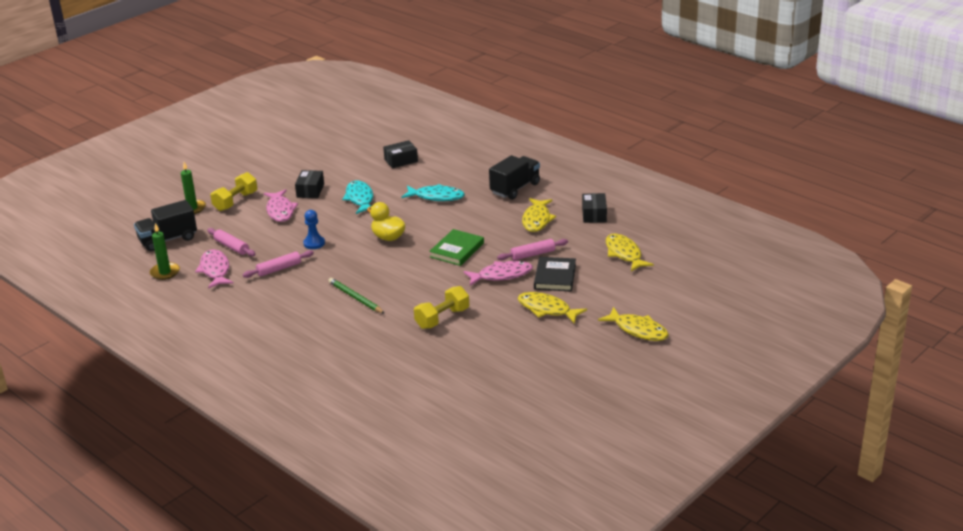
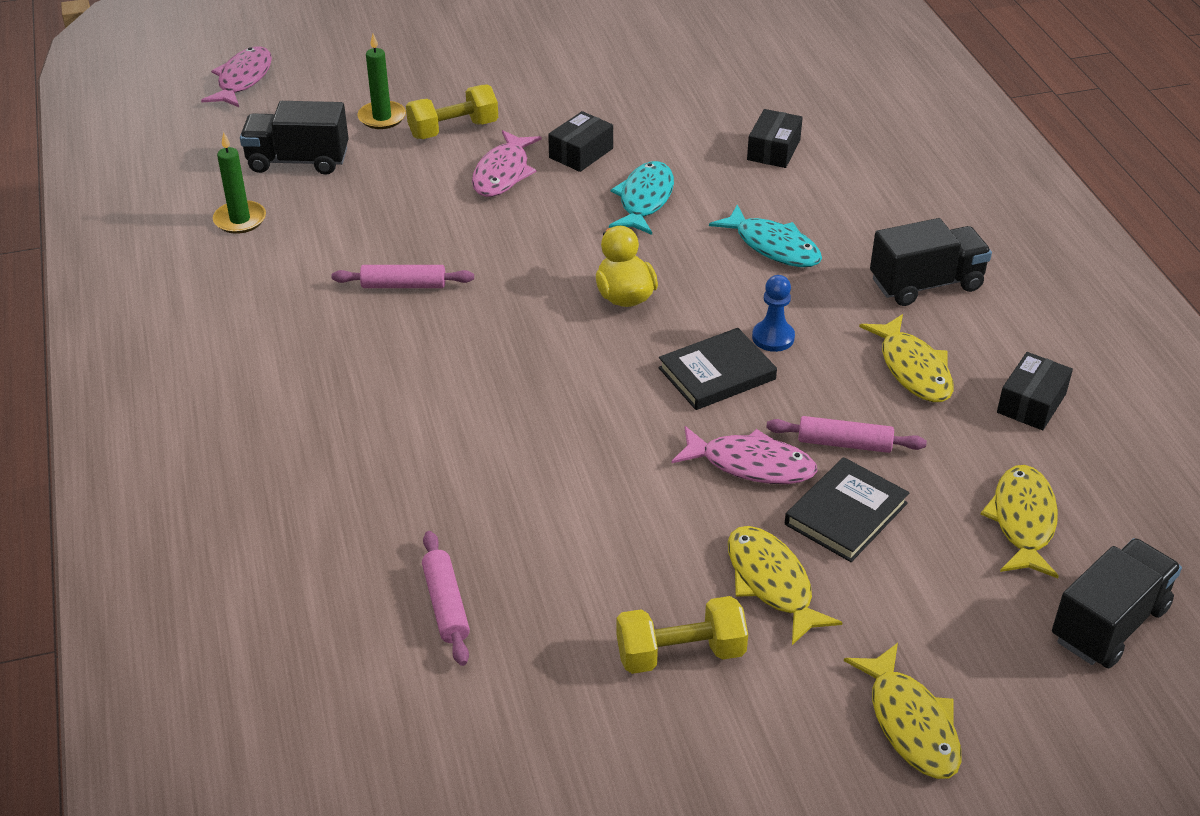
camera: 30 degrees right, 10 degrees up
(215, 270) = (311, 246): pink fish -> pink fish (243, 80)
(231, 247) = (373, 212): pink rolling pin -> pink rolling pin (446, 605)
(314, 243) = (499, 258): blue pawn -> blue pawn (773, 337)
(355, 298) = (468, 398): green pencil -> none
(401, 160) = (773, 150): black box -> black box turned 75 degrees counterclockwise
(442, 318) = (571, 511): yellow dumbbell -> yellow dumbbell (680, 653)
(457, 250) = (717, 374): green book -> black book
(537, 220) = (913, 369): yellow fish -> yellow fish turned 60 degrees counterclockwise
(682, 273) = (1109, 623): none -> black truck

